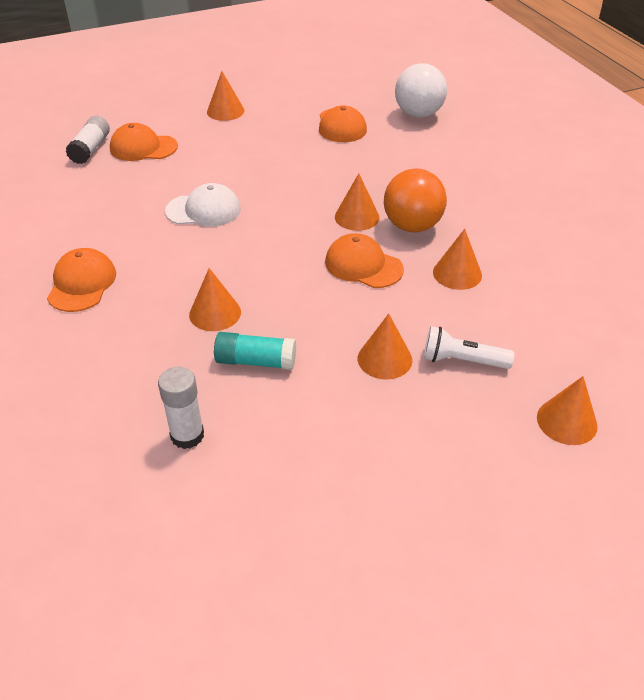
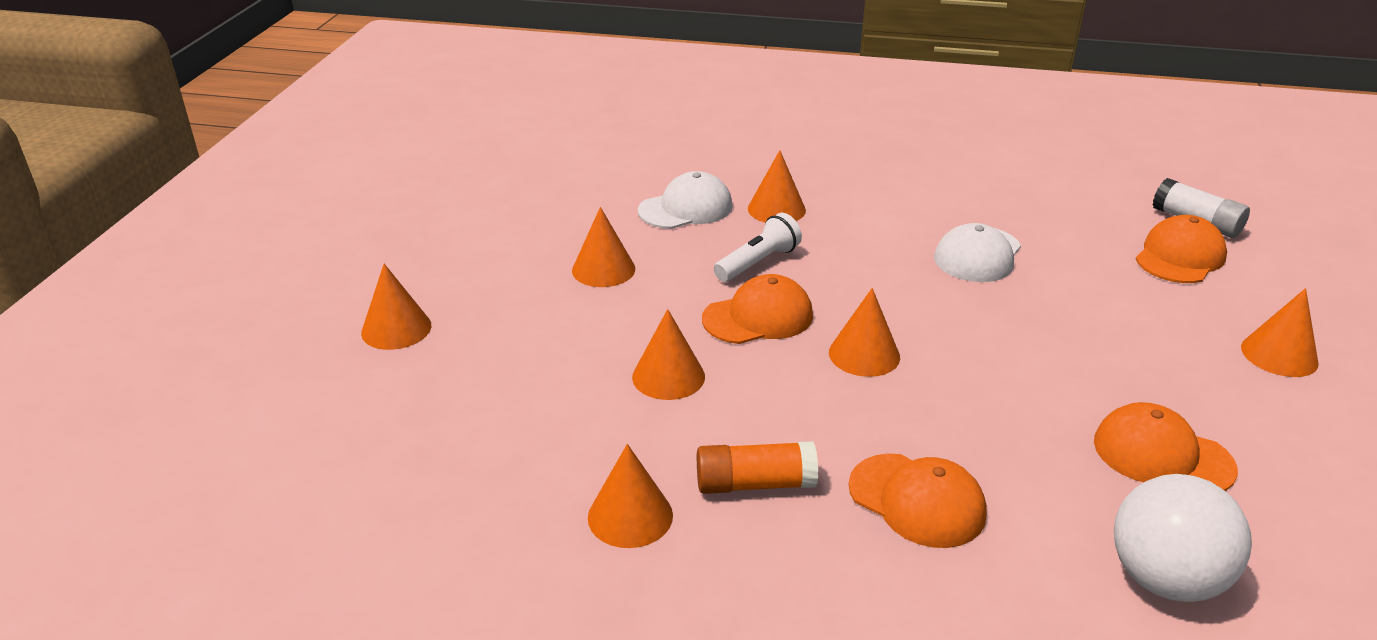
camera: 125 degrees right, 10 degrees down
(82, 284) = (894, 162): orange cap -> orange cap (917, 500)
(187, 435) = (642, 160): white glue stick -> none
(256, 361) = (686, 208): turquoise glue stick -> white cap
(412, 226) = (800, 390): orange ball -> none
(462, 360) = (542, 310): white flashlight -> white flashlight (758, 263)
(495, 213) = (755, 484): none -> orange glue stick
(562, 238) = (630, 516): none -> orange cone

